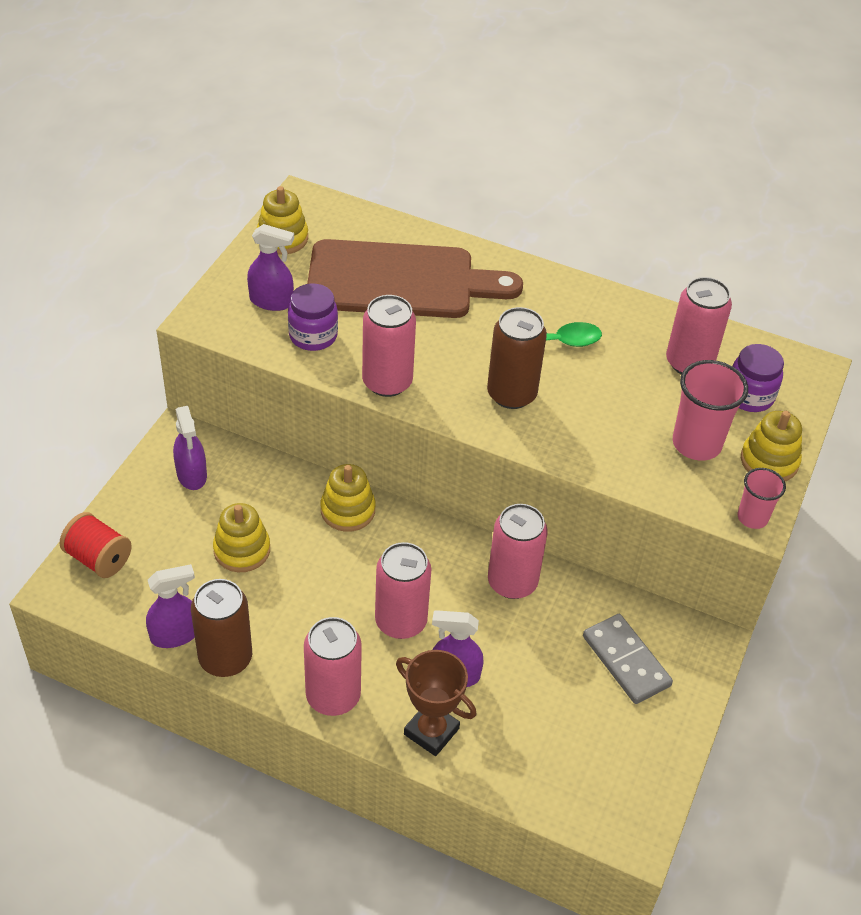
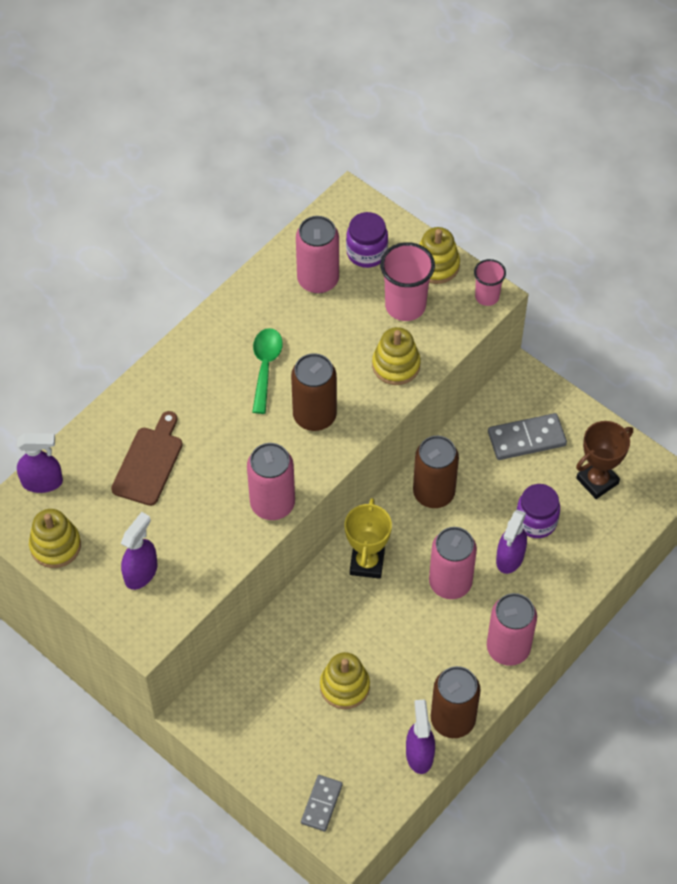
camera: 70 degrees left, 10 degrees up
(98, 558) = (321, 804): red spool -> grey domino
(192, 475) = (247, 712): purple spray bottle -> purple spray bottle (42, 482)
(313, 336) = (197, 548): purple jar -> purple jar (536, 521)
(347, 510) = (325, 594): yellow stacking toy -> yellow stacking toy (396, 365)
(399, 539) = (367, 563): none -> yellow trophy
(400, 281) = (149, 462): brown cutting board -> brown cutting board, size x0.53
(431, 731) = (556, 587): brown trophy -> brown trophy (597, 481)
(512, 582) = (433, 493): pink can -> brown can

